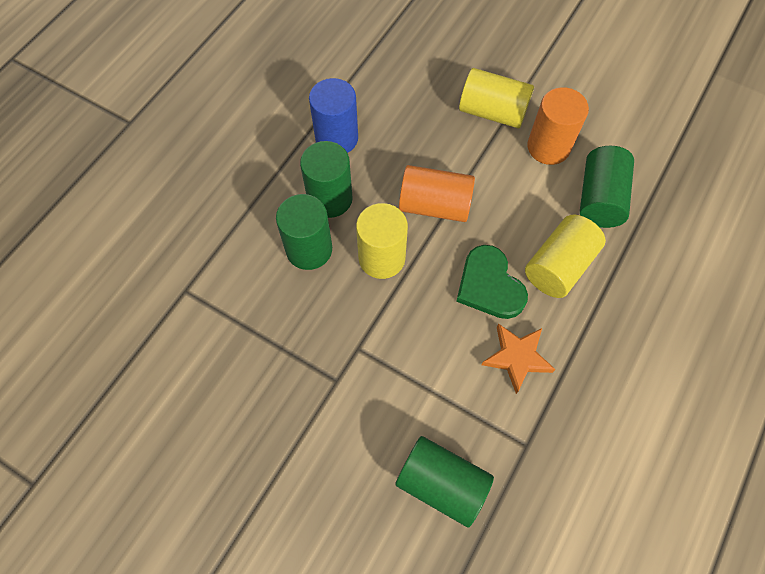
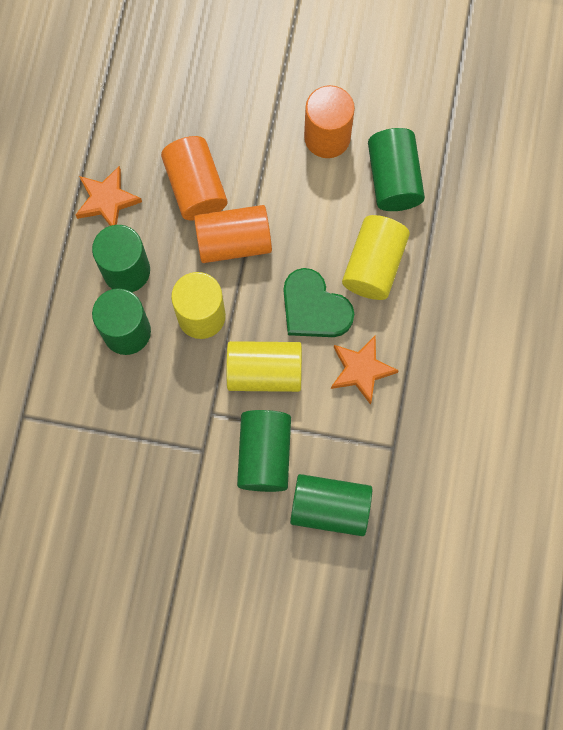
camera: 20 degrees left, 10 degrees up
(336, 138) = (107, 200): blue cylinder -> orange star
(394, 406) = (264, 455): none -> green cylinder
(417, 151) = (195, 187): none -> orange cylinder
(492, 112) = (258, 115): yellow cylinder -> yellow cylinder (264, 372)

